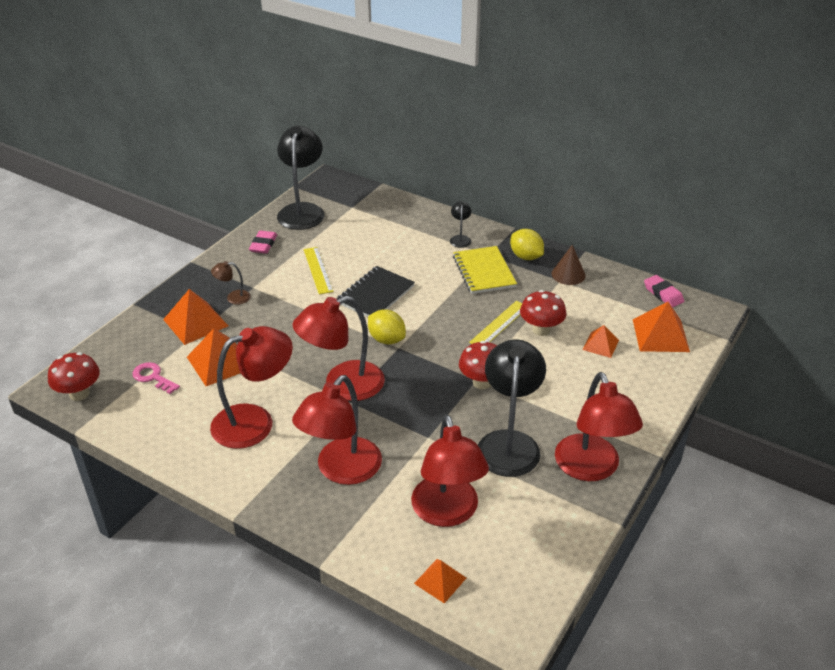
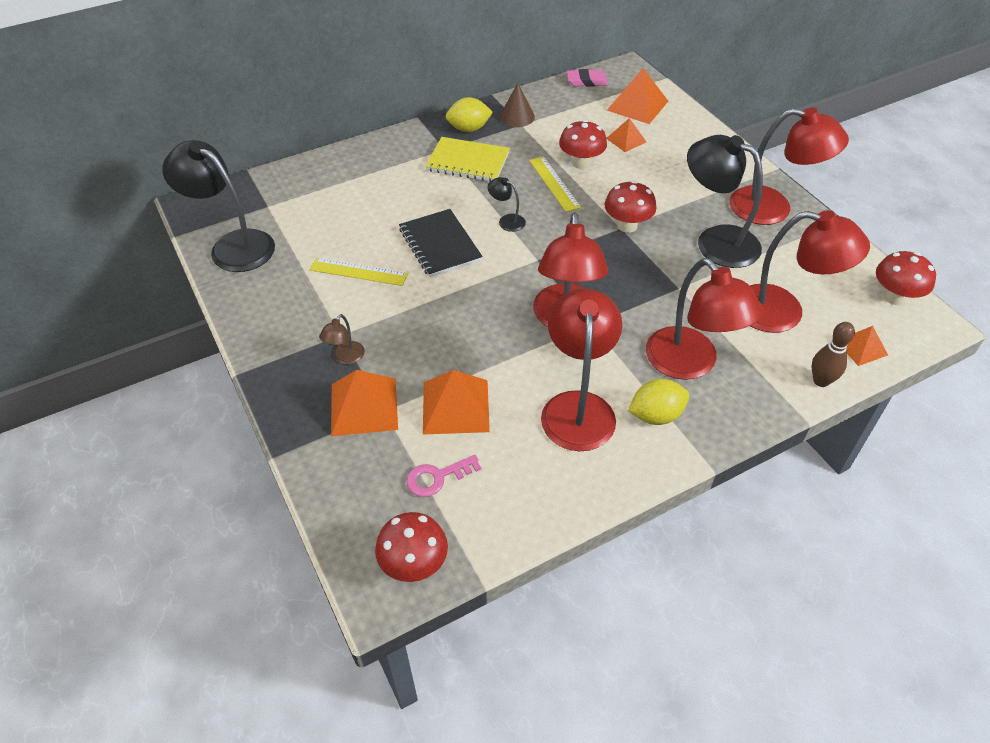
camera: 60 degrees left, 10 degrees up
(263, 245) = (267, 299): pink eraser -> none
(376, 560) = (821, 381): none -> brown bowling pin
(386, 339) = (518, 263): yellow lemon -> yellow lemon (656, 415)
(460, 239) = (402, 155): black lamp -> black lamp (507, 221)
(532, 591) = (894, 297): none -> red mushroom

